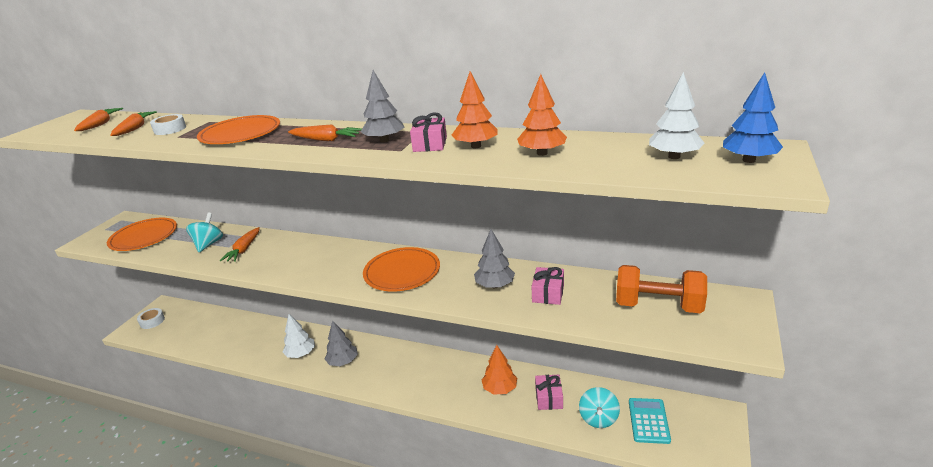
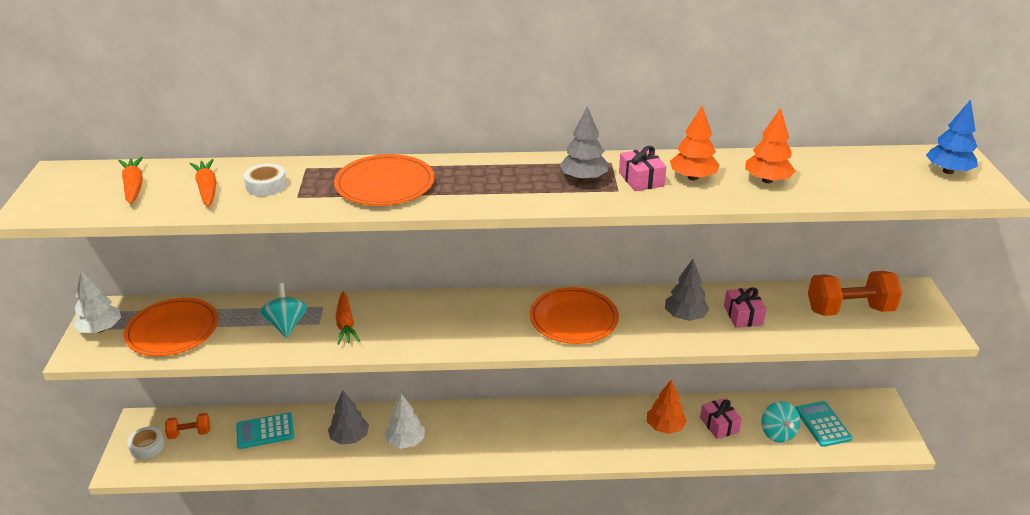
camera: 25 degrees left, 5 degrees up
(181, 318) = (190, 433): none -> orange dumbbell
(223, 326) = (265, 431): none -> turquoise calculator
(326, 140) = (512, 184): orange carrot -> none
(343, 362) = (467, 438): grey tree -> grey tree (349, 438)
(674, 157) = (886, 173): white tree -> white tree (100, 329)

